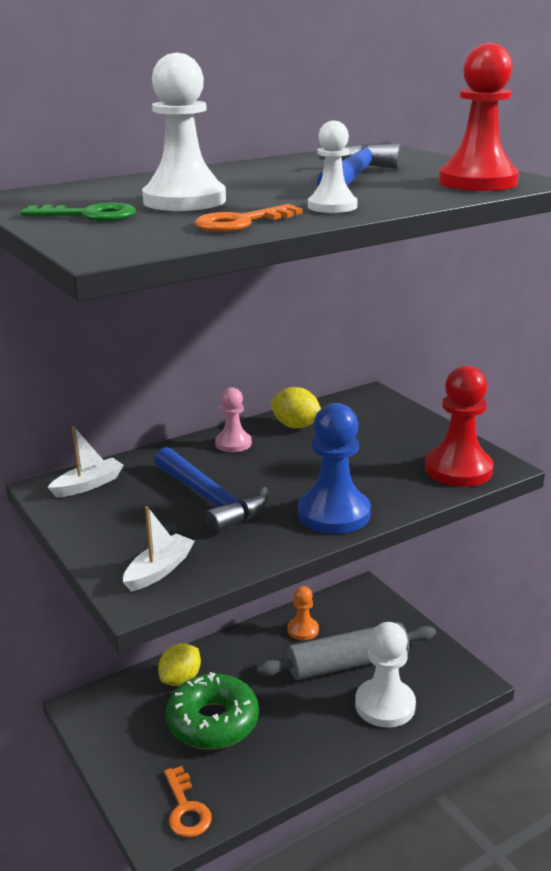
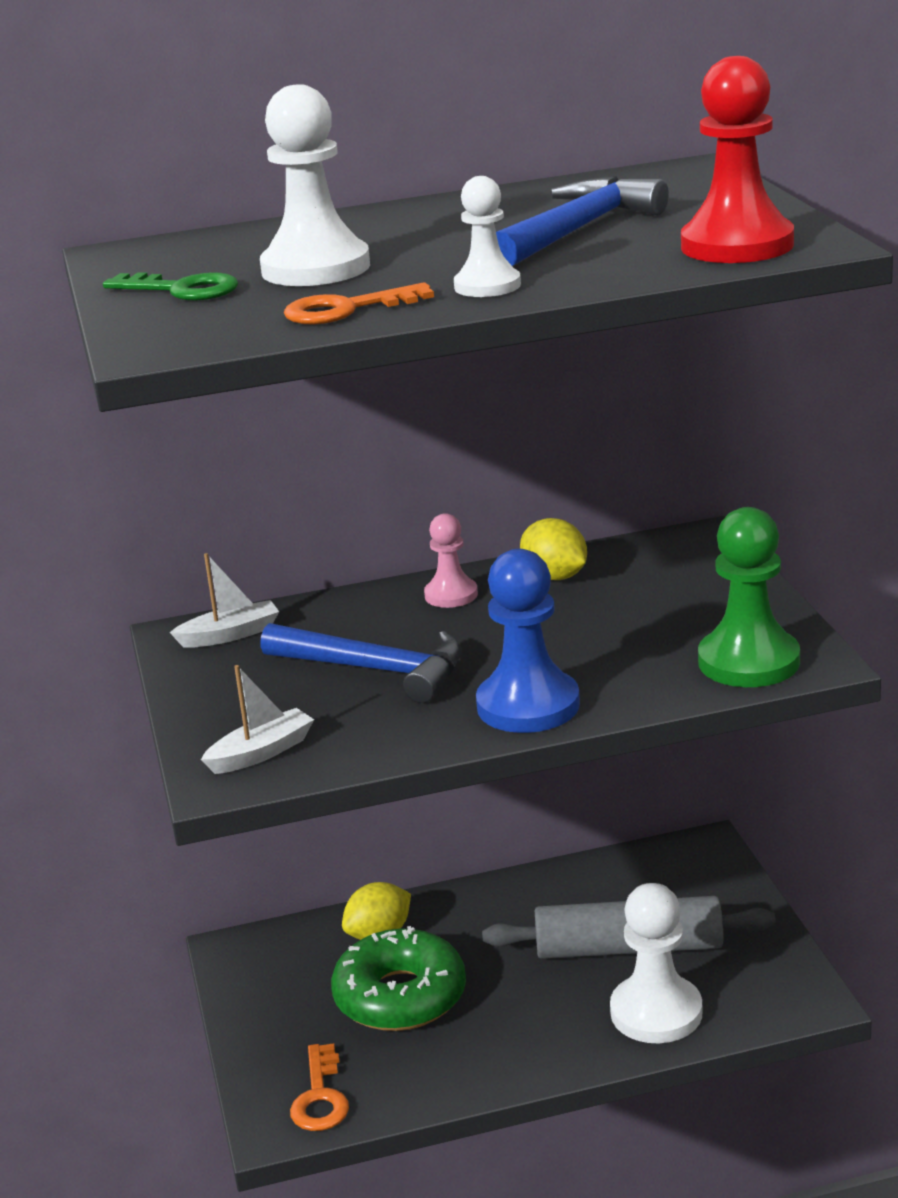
camera: 20 degrees right, 0 degrees up
(210, 499) = (376, 670): blue hammer -> blue hammer turned 45 degrees counterclockwise
(303, 630) = (584, 892): orange pawn -> none
(458, 469) = (748, 662): red pawn -> green pawn

